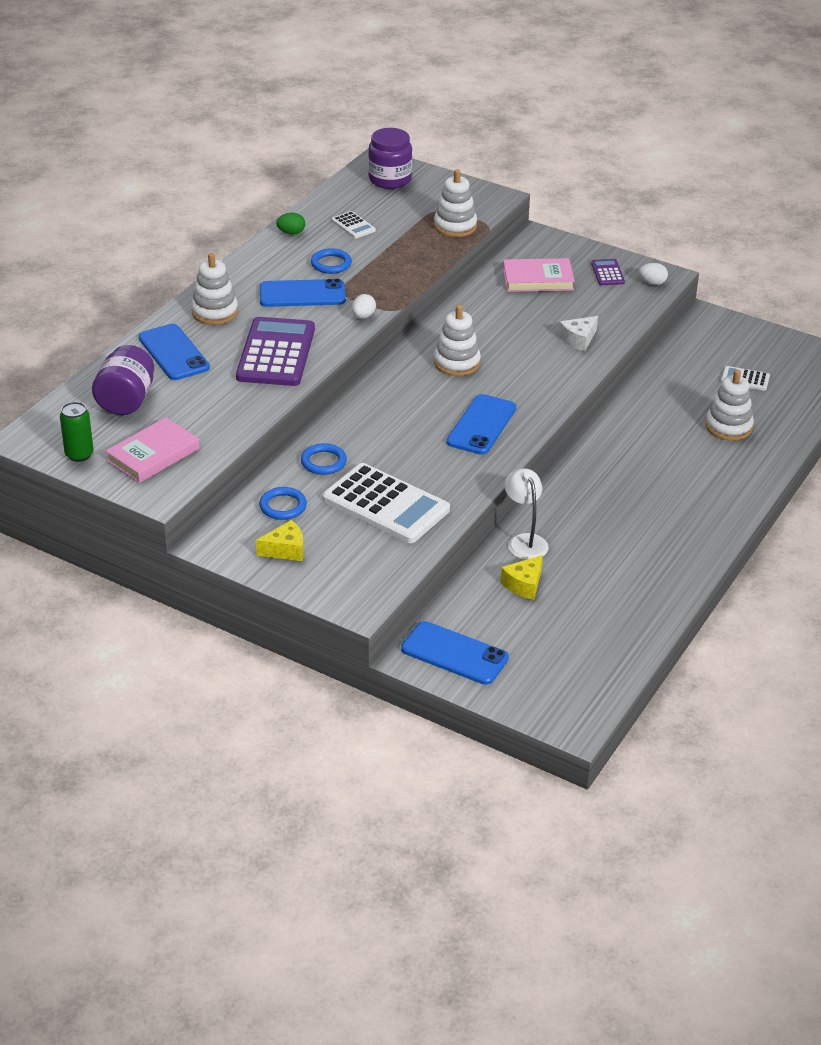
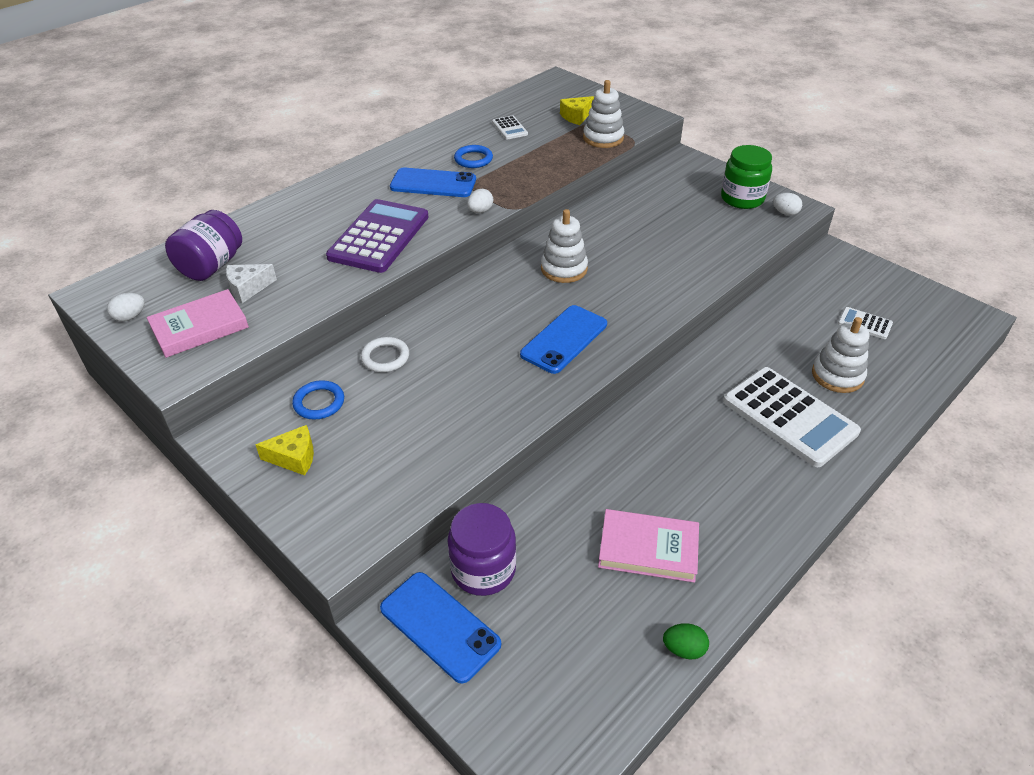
camera: 15 degrees right, 5 degrees up
(79, 454) = (130, 317): green can -> white egg
(173, 353) = (284, 224): blue phone -> none
(215, 312) = (344, 191): white stacking toy -> none
(291, 233) = (451, 129): green egg -> green egg (684, 649)
(323, 462) = (385, 357): blue ring -> white ring
(386, 504) = (426, 418): white calculator -> white calculator (789, 417)
(390, 179) = (560, 93): purple jar -> purple jar (483, 569)
(524, 541) = (574, 482): white lamp -> none
(524, 584) = (555, 540): yellow cheese -> yellow cheese (576, 116)
(538, 279) = (672, 197): pink book -> pink book (648, 549)
(578, 339) = (695, 260): white cheese -> white cheese (248, 288)
(607, 273) = (742, 198): purple calculator -> green jar

